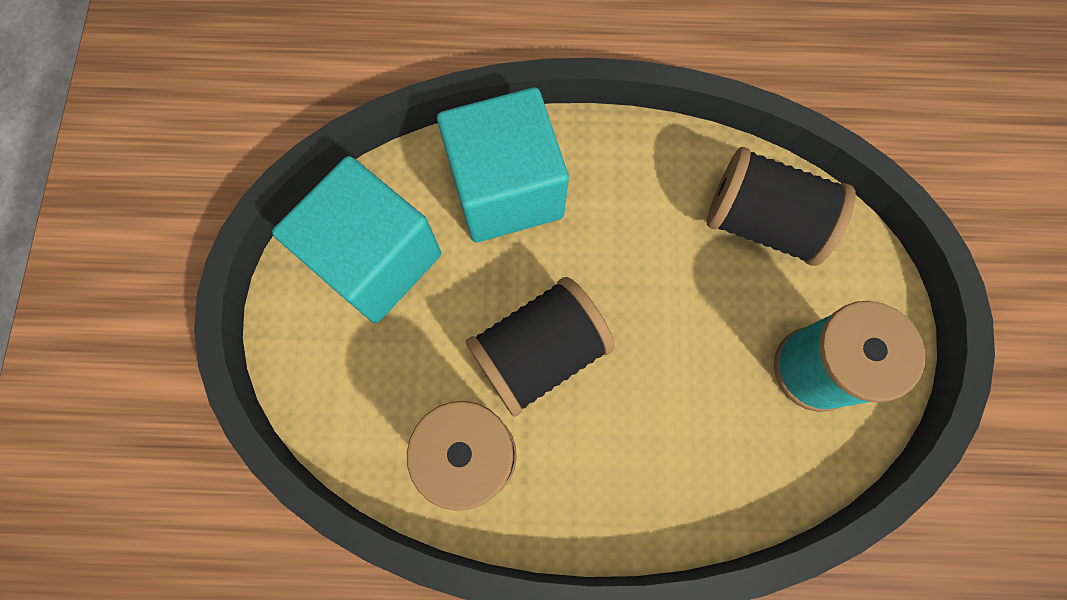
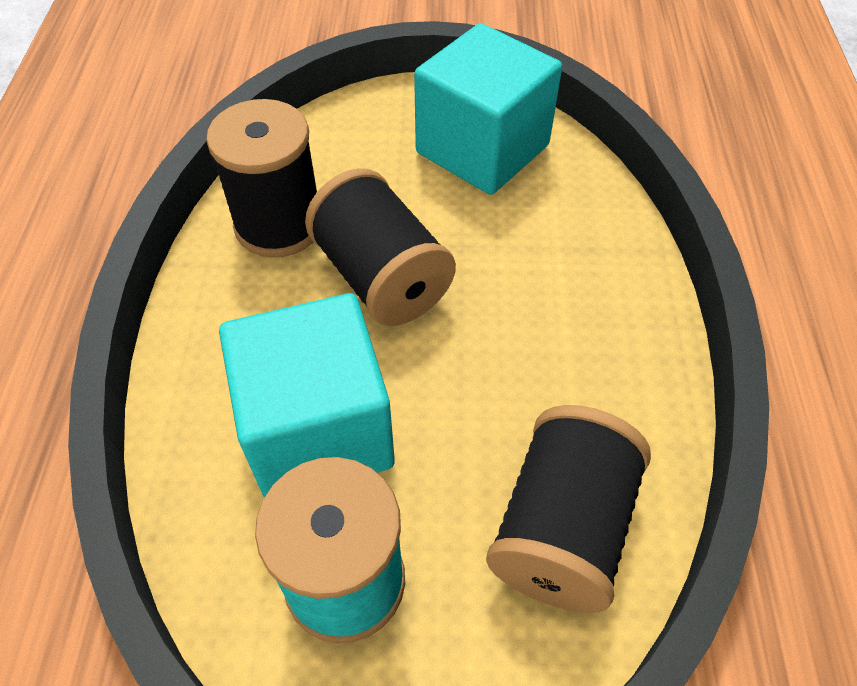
camera: 90 degrees right, 20 degrees down
(506, 189) = (572, 248): turquoise cube -> turquoise cube (318, 430)

